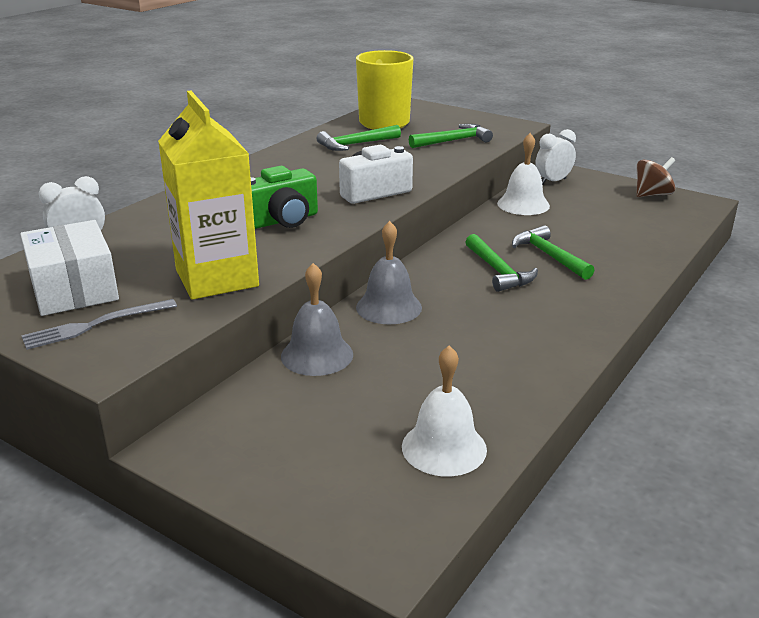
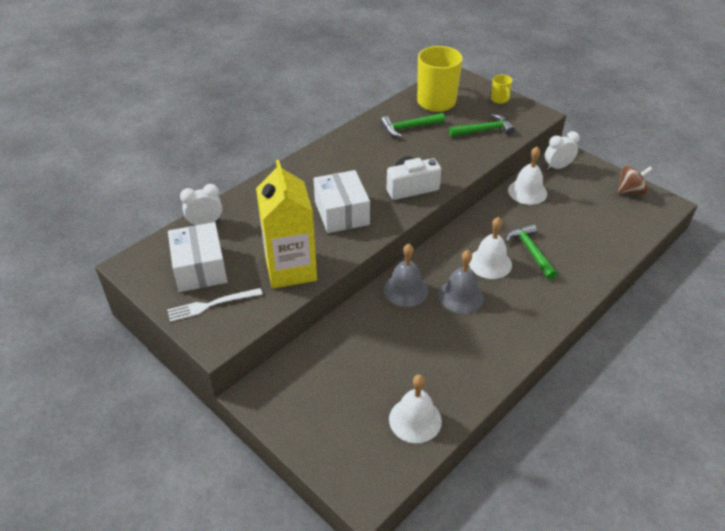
camera: 10 degrees right, 15 degrees up
(95, 325) = (211, 305): grey fork -> white fork
(282, 220) = (341, 213): green camera -> white box
(317, 355) = (350, 329): grey bell -> grey bell (461, 296)
(463, 117) = (499, 99): none -> yellow mug
(498, 271) = (490, 263): green hammer -> white bell

